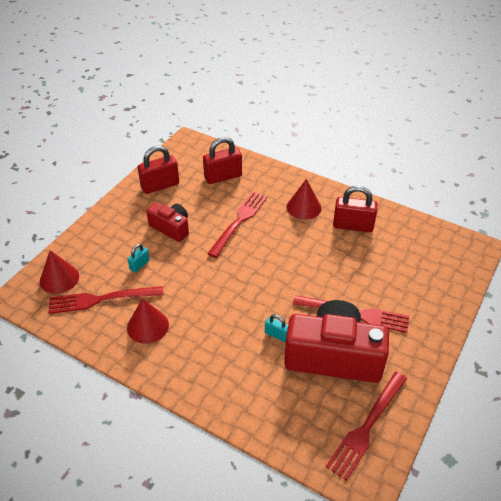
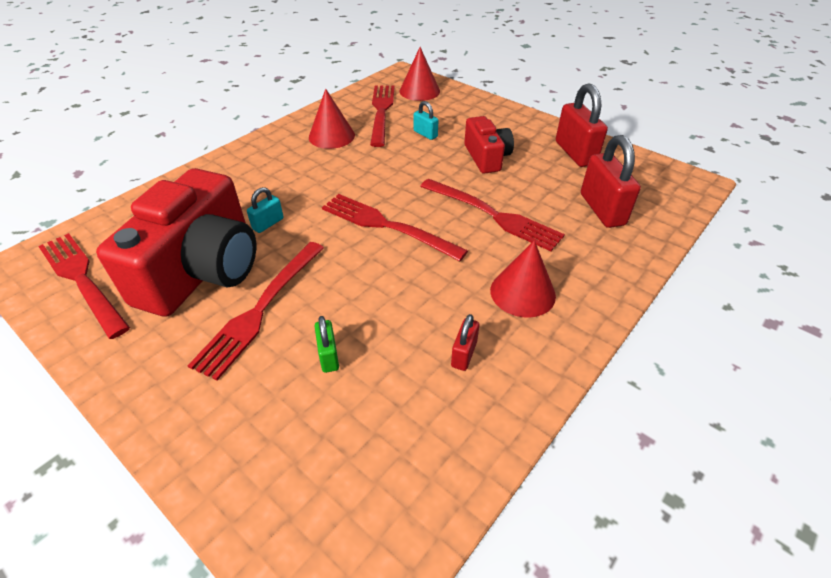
camera: 100 degrees right, 0 degrees up
(171, 228) = (486, 157): red camera -> red camera turned 60 degrees counterclockwise
(262, 270) = (386, 226): none -> red fork
(353, 226) = (464, 354): red padlock -> red padlock, size x0.52
(374, 275) = (328, 356): none -> green padlock

